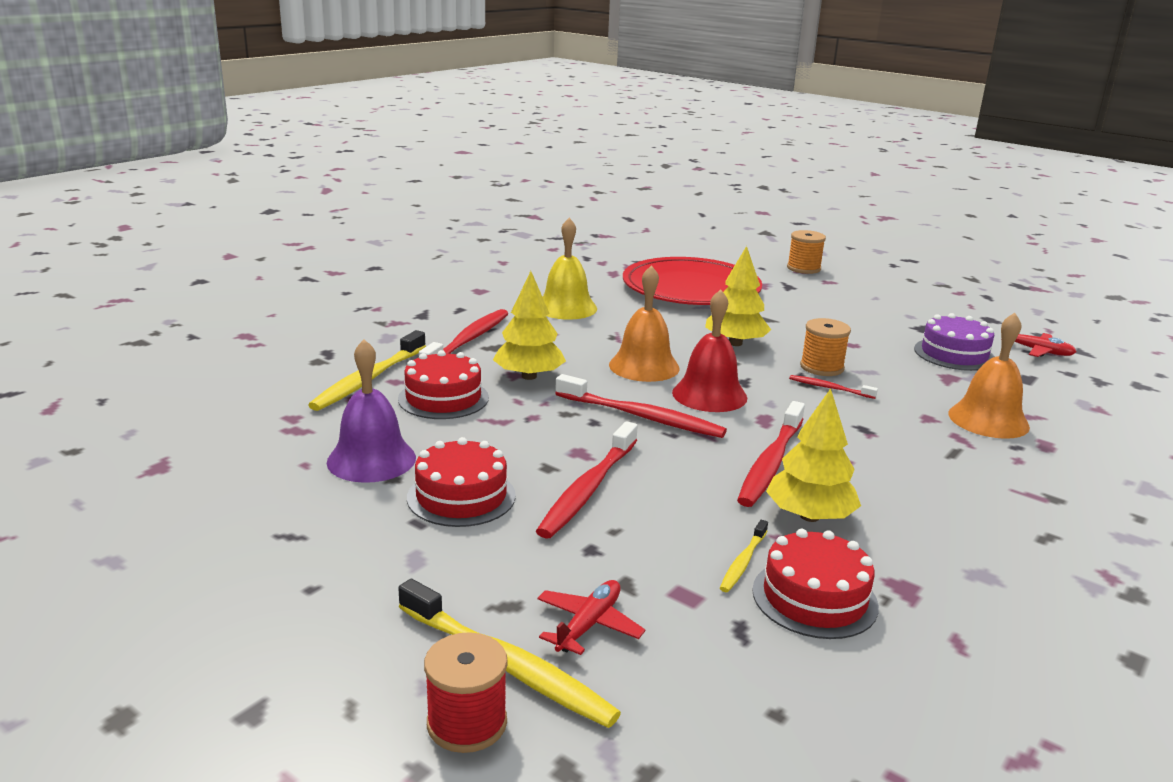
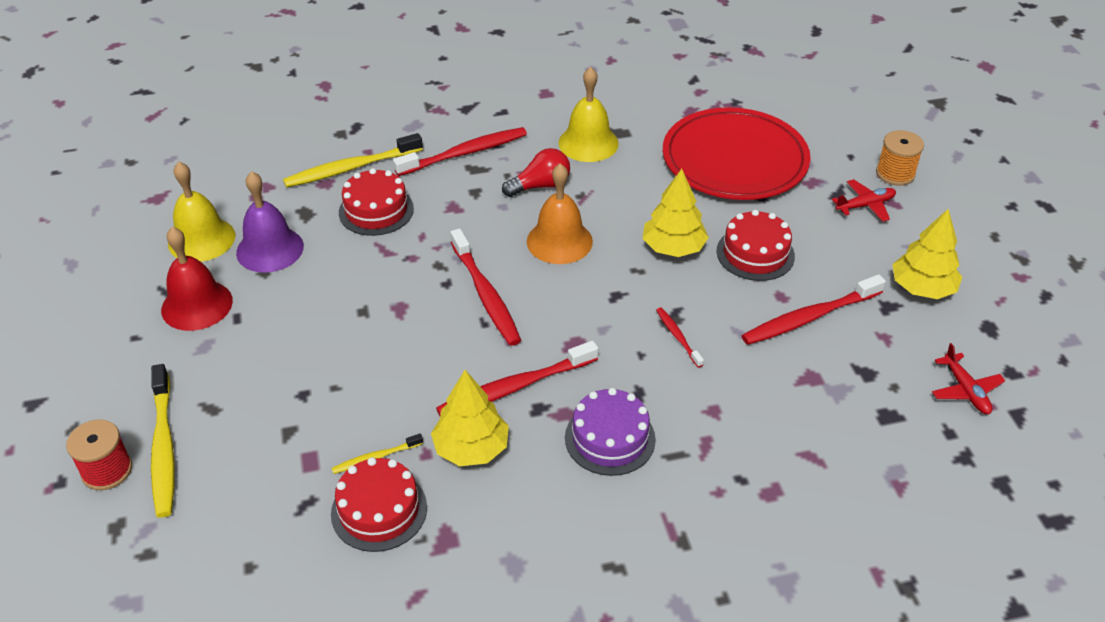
camera: 40 degrees right, 20 degrees up
(273, 479) = (201, 239): none -> yellow bell
(461, 496) = (283, 309): red cake -> red cake (755, 253)
(529, 376) = (460, 213): yellow tree -> yellow tree (922, 288)
(570, 340) = (540, 186): none -> red light bulb
(588, 489) = (363, 344): red toothbrush -> red toothbrush (810, 317)
(589, 625) = (233, 448): red plane -> red plane (865, 205)
(709, 395) = (567, 297): red bell -> red bell (197, 305)
(821, 367) = (708, 310): orange spool -> none
(954, 354) = (865, 353): purple cake -> purple cake (610, 438)
(988, 420) = (764, 440): orange bell -> none

